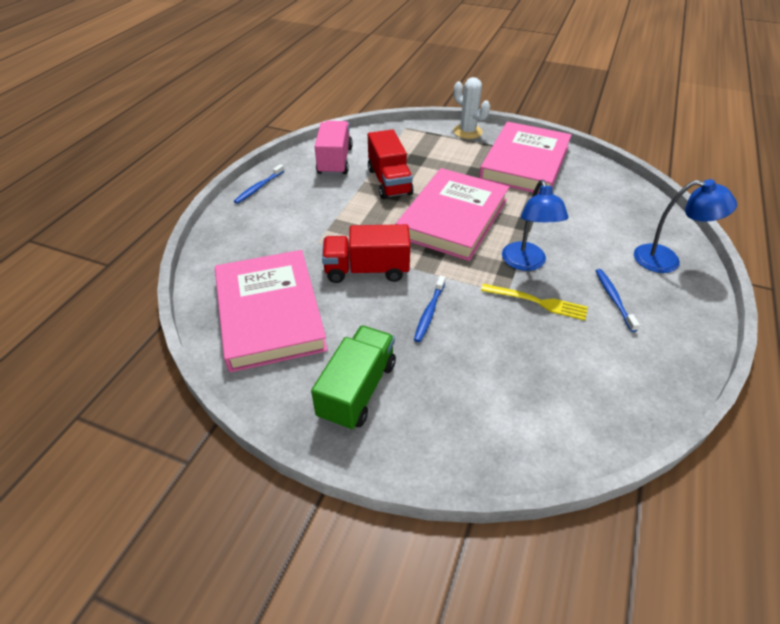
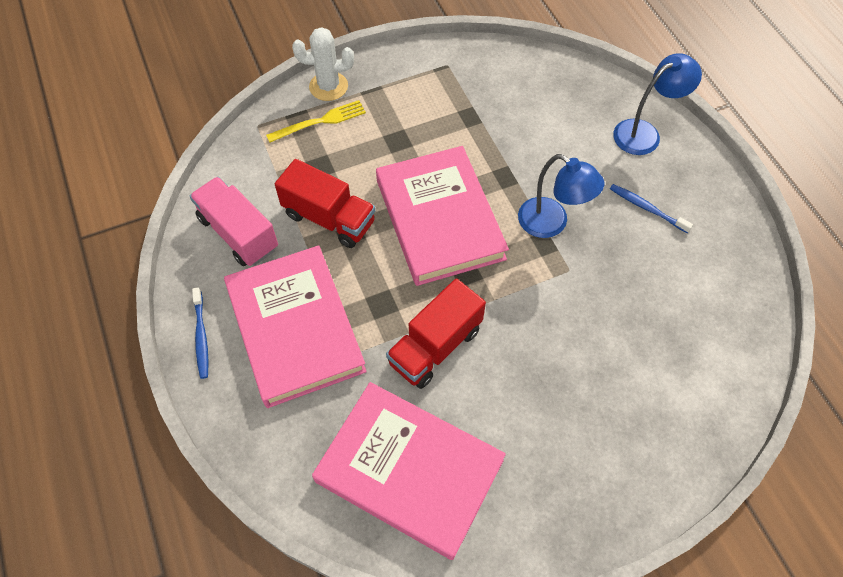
camera: 45 degrees left, 15 degrees up
(357, 390) = (567, 472): green truck -> none
(429, 312) = (535, 345): blue toothbrush -> none
(525, 163) = (428, 94): pink book -> pink book (295, 328)
(538, 302) = (601, 259): yellow fork -> yellow fork (321, 121)

